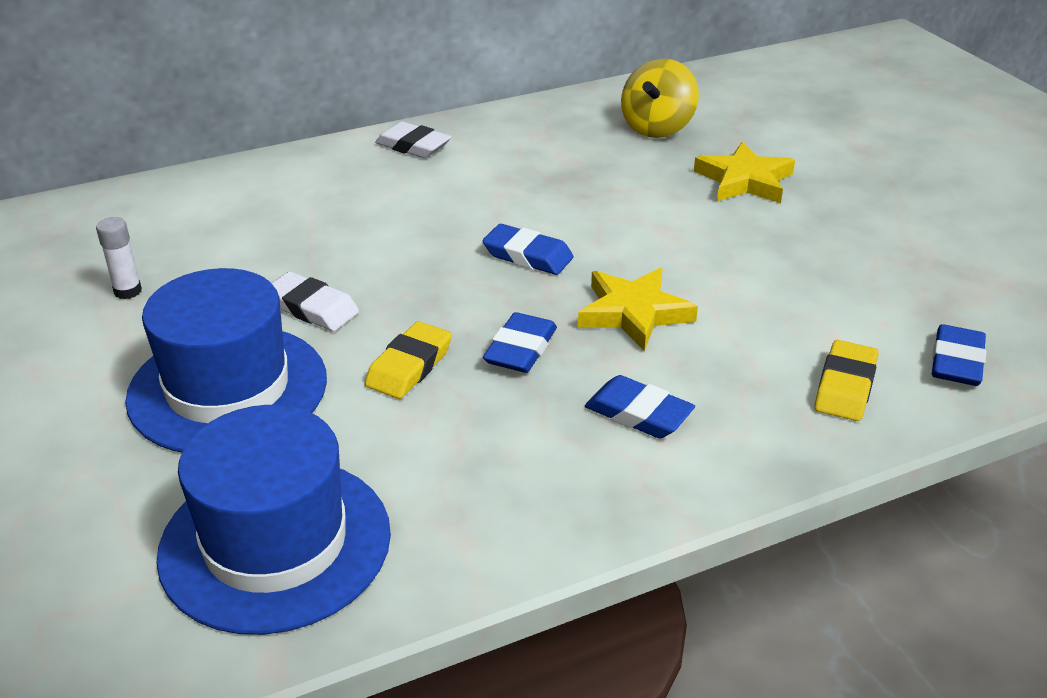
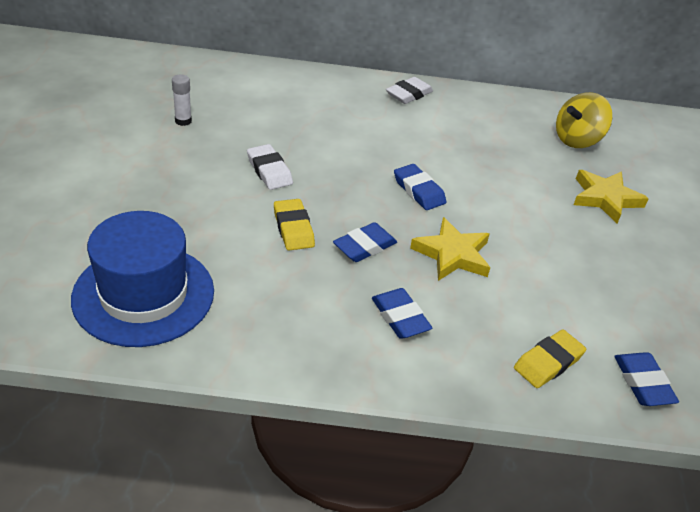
camera: 25 degrees right, 5 degrees up
(228, 388) = (189, 198): blue hat -> none
(409, 366) = (293, 228): yellow eraser -> yellow eraser turned 75 degrees counterclockwise
(413, 146) = (409, 94): white eraser -> white eraser turned 75 degrees clockwise
(956, 362) = (643, 382): blue eraser -> blue eraser turned 60 degrees counterclockwise

